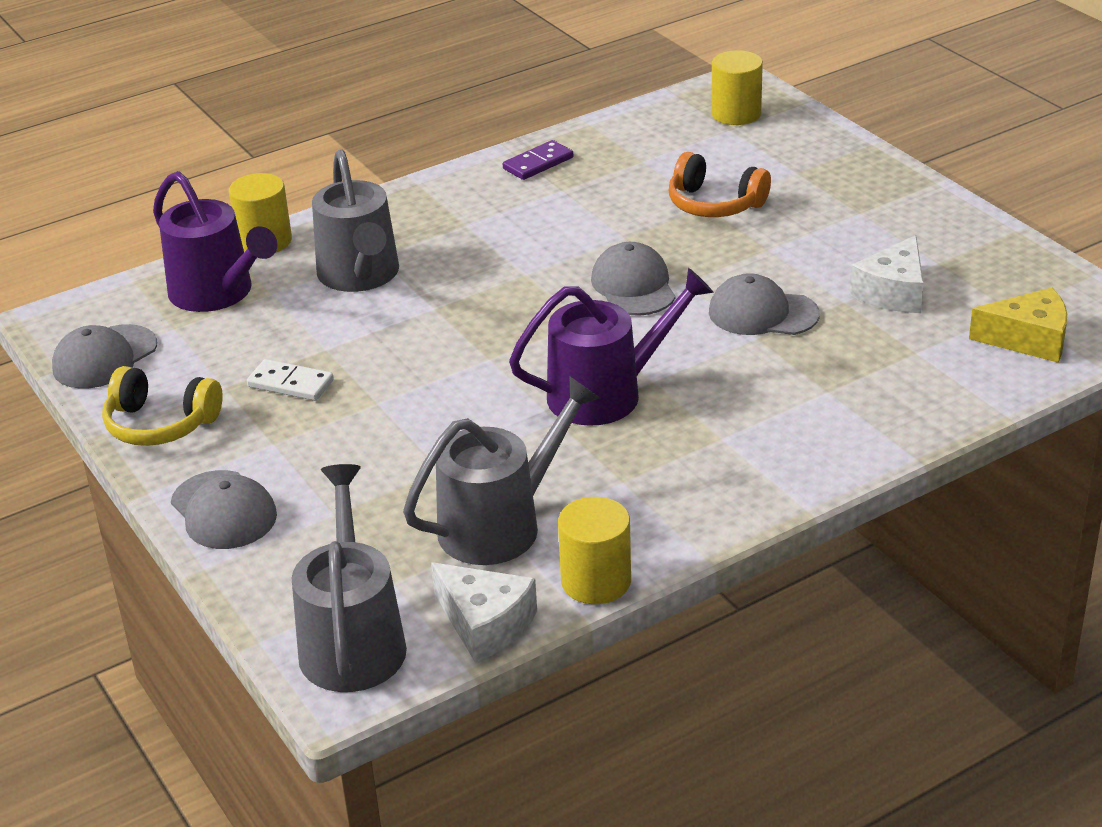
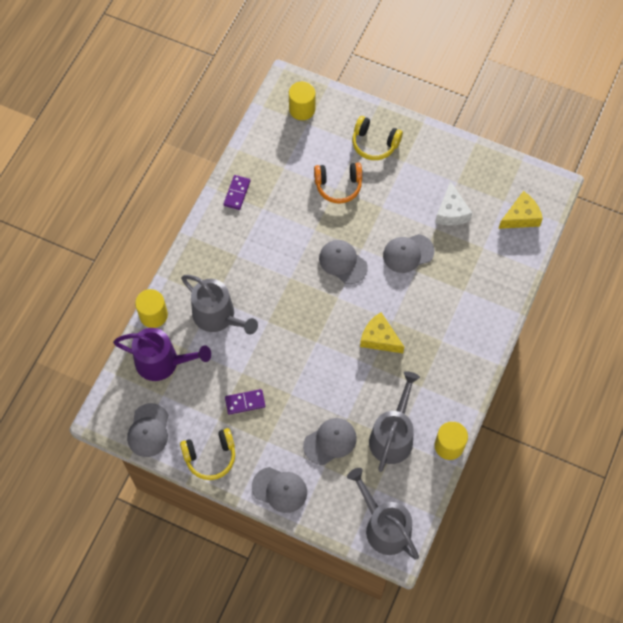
camera: 35 degrees left, 30 degrees up
(290, 383) = (245, 402): white domino -> purple domino
(379, 486) = (330, 441): none -> grey cap
(485, 624) = (425, 490): white cheese -> none
(605, 394) = (379, 338): purple watering can -> yellow cheese
(824, 180) = (374, 144): none -> yellow headphones

